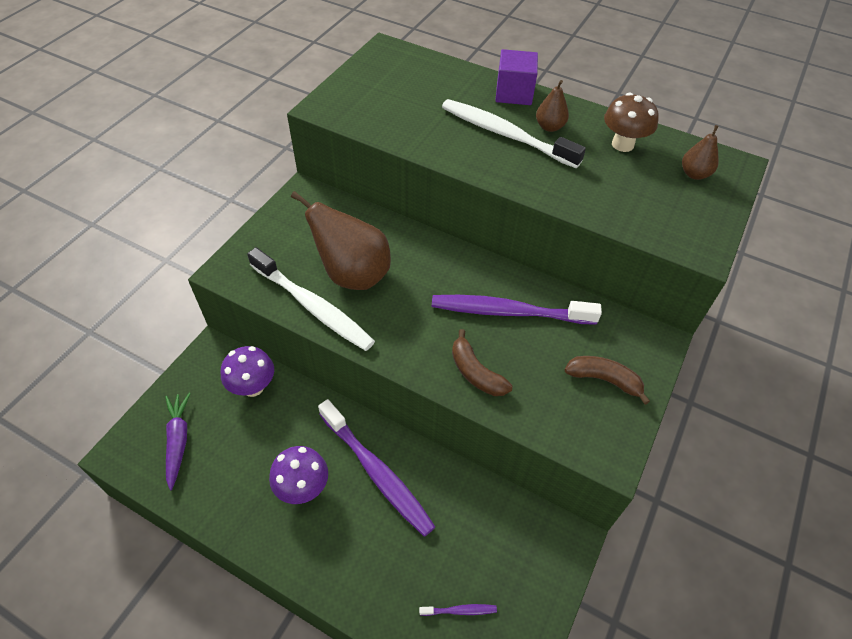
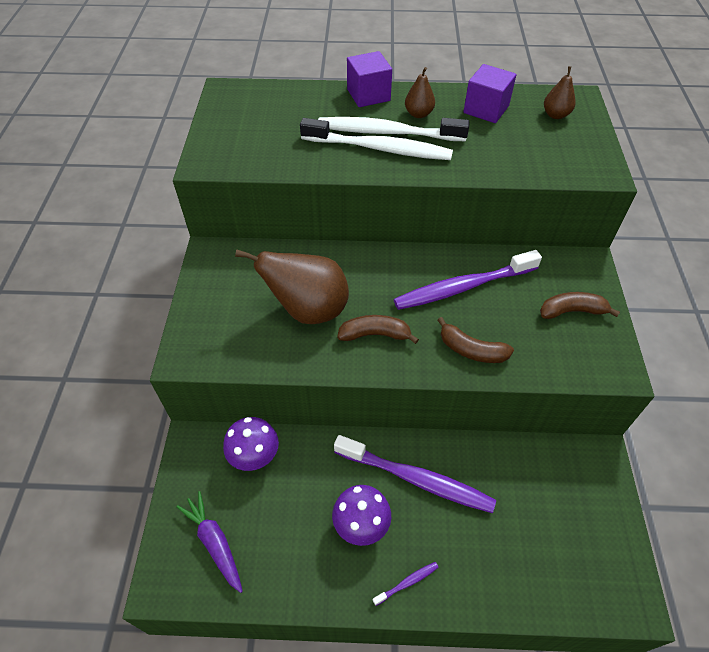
camera: 25 degrees left, 0 degrees up
(313, 306) = (292, 354): white toothbrush -> white toothbrush (379, 148)
(396, 320) = (375, 334): none -> brown banana
(460, 610) = (558, 559): purple toothbrush -> purple toothbrush (407, 582)
(622, 144) = (486, 109): brown mushroom -> purple cube

